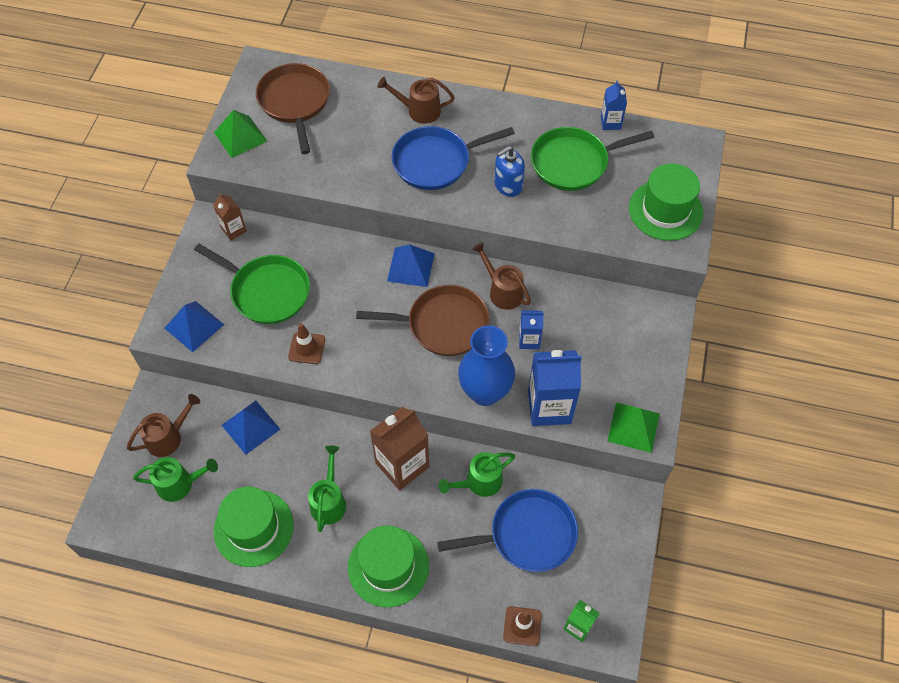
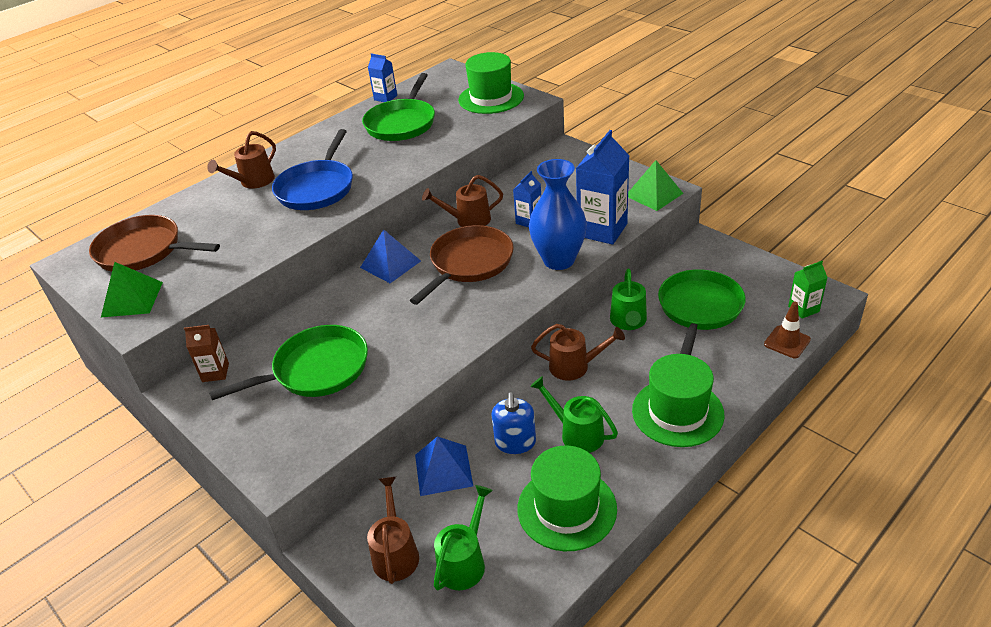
camera: 55 degrees left, 20 degrees down
(194, 326) = (298, 443): blue pyramid -> none
(306, 348) = (410, 360): brown traffic cone -> none
(402, 465) = (575, 366): brown carton -> brown watering can
(508, 185) = (385, 159): blue soap dispenser -> blue soap dispenser (515, 442)
(527, 534) = (699, 309): blue pan -> green pan

